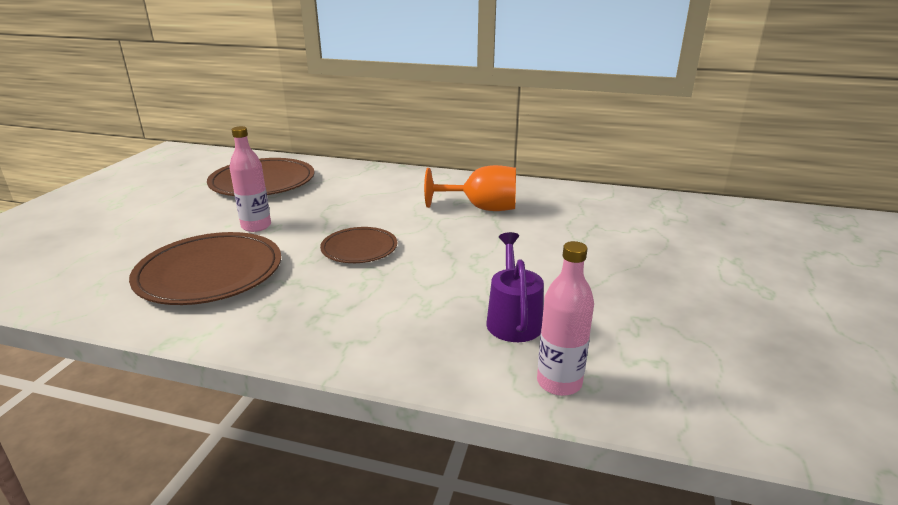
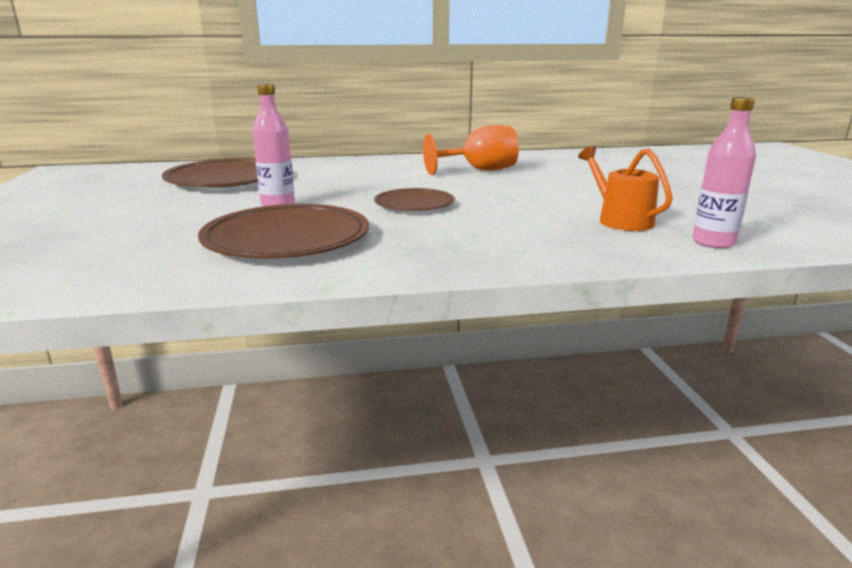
camera: 25 degrees left, 5 degrees down
(513, 319) = (620, 220): purple watering can -> orange watering can

